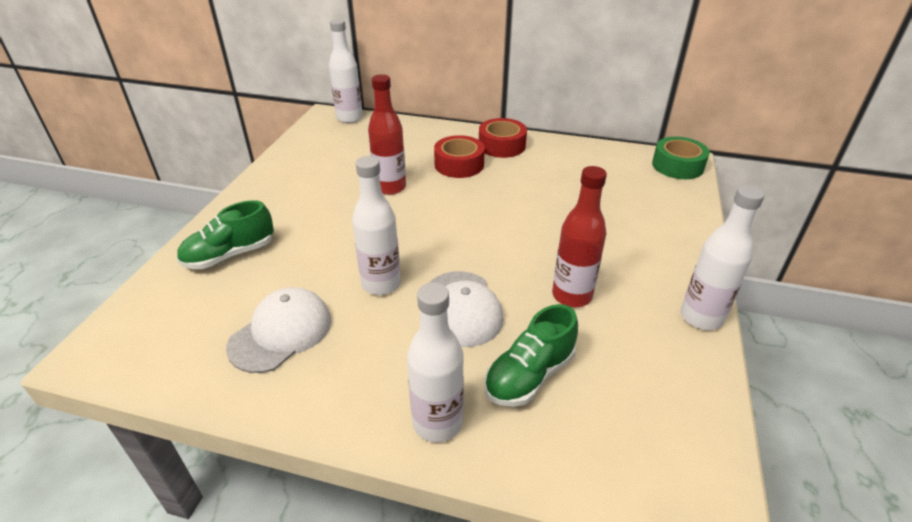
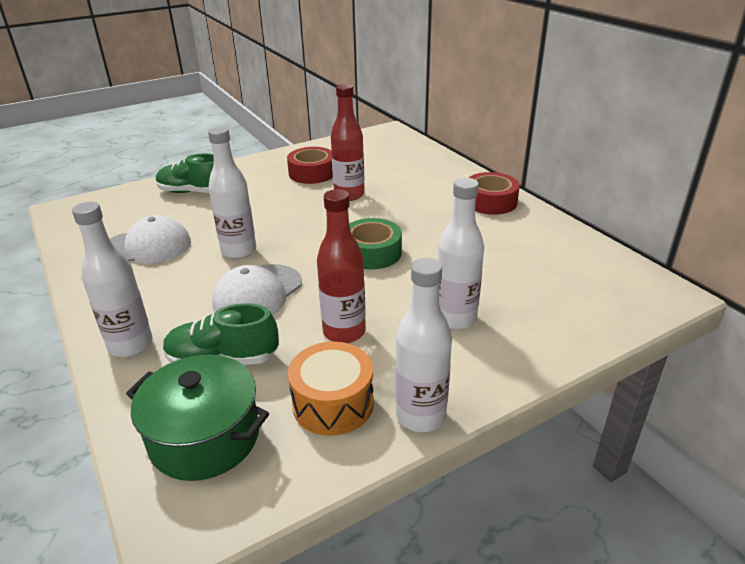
camera: 45 degrees right, 5 degrees down
(349, 118) = (403, 138): white bottle -> white bottle (455, 318)
(459, 164) = (428, 201): red tape -> red tape (312, 173)
(620, 437) = (205, 437): none -> green pot
(649, 348) = (333, 403): none -> orange drum
(677, 166) = (649, 293): green tape -> green tape (372, 253)

